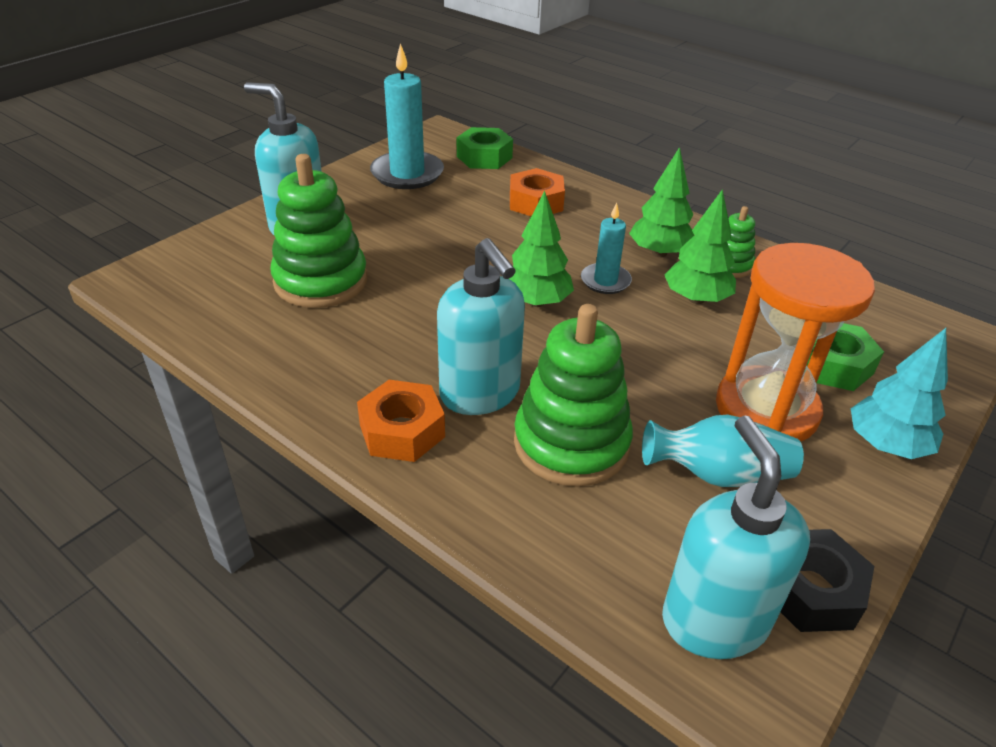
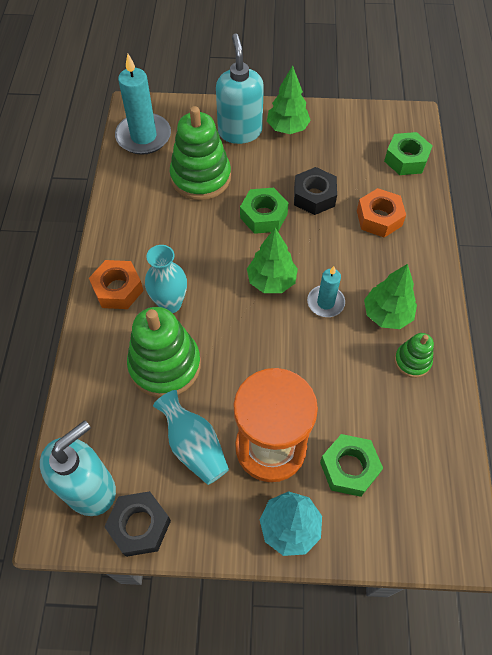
camera: 55 degrees right, 20 degrees up
(407, 174) = (343, 138): turquoise candle -> turquoise candle (143, 136)
(440, 265) = (263, 216): none -> green nut
(458, 223) = (314, 196): none -> black nut
(480, 394) = (170, 304): turquoise soap dispenser -> turquoise vase
(696, 299) = (352, 360): green tree -> green tree (287, 128)

